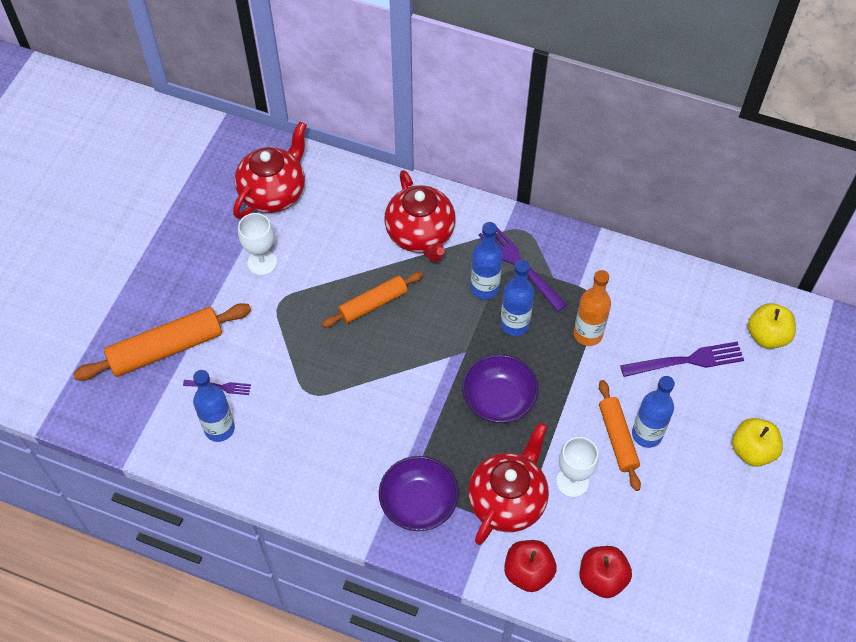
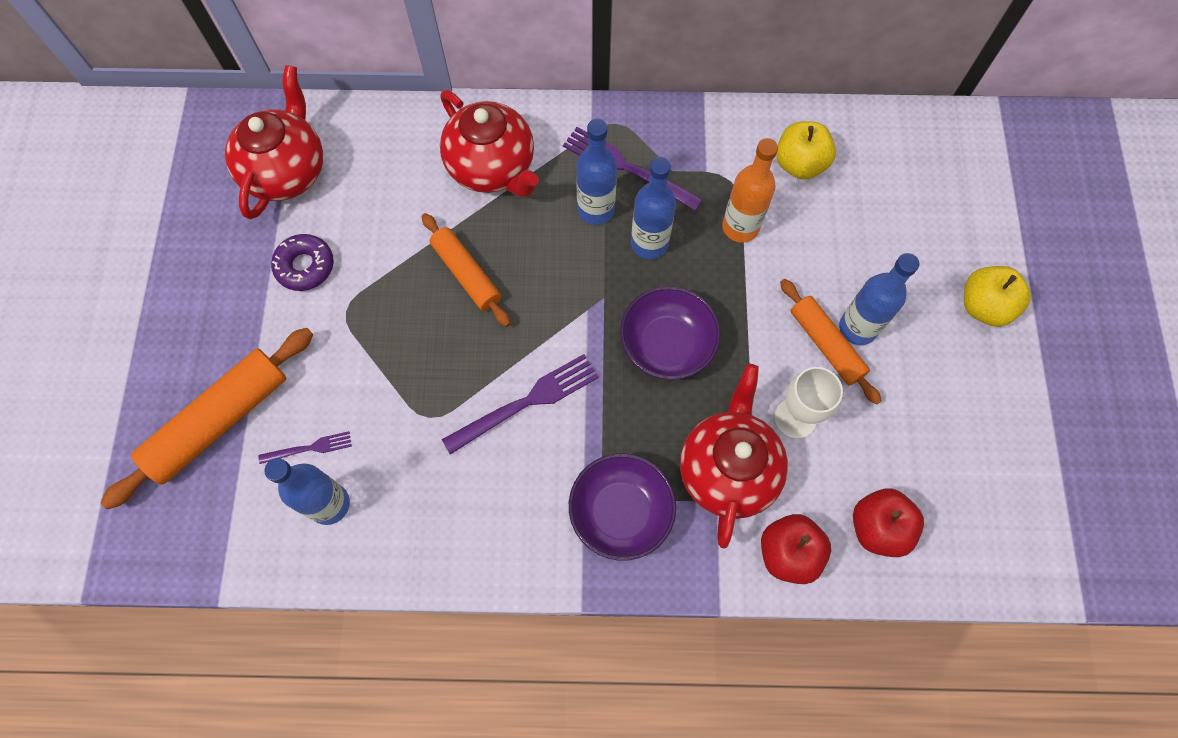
camera: 20 degrees left, 10 degrees up
(262, 262) = (305, 266): white goblet -> purple donut
(373, 304) = (466, 274): orange rolling pin -> orange rolling pin turned 75 degrees counterclockwise
(687, 360) = (867, 222): purple fork -> purple fork (527, 401)
(767, 336) = (943, 162): yellow apple -> yellow apple (799, 164)

